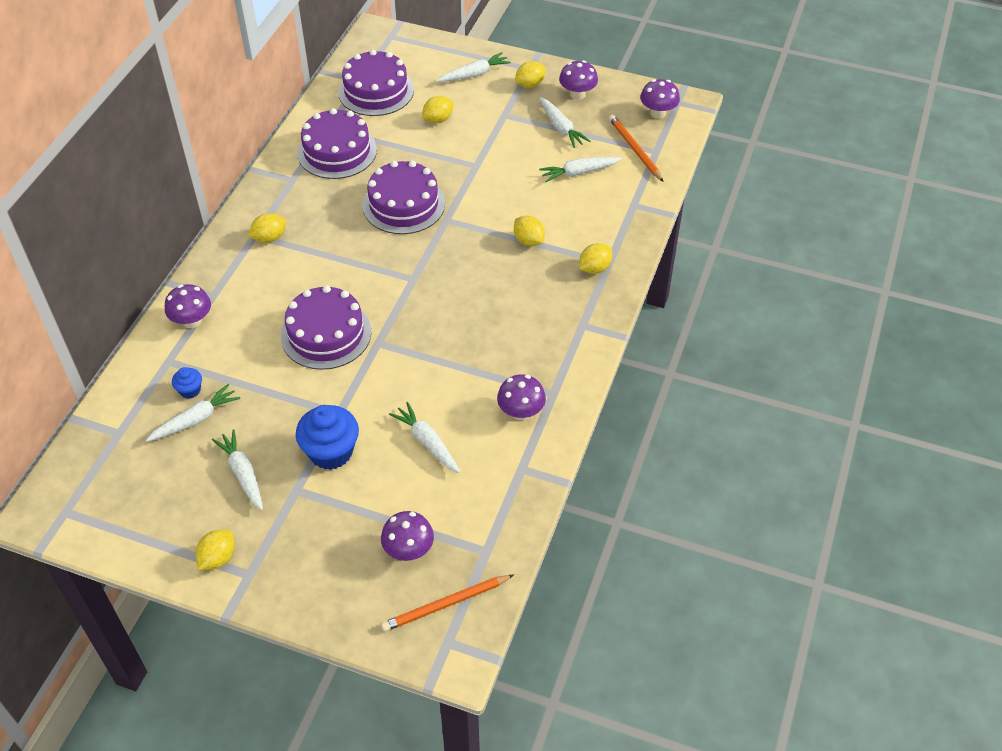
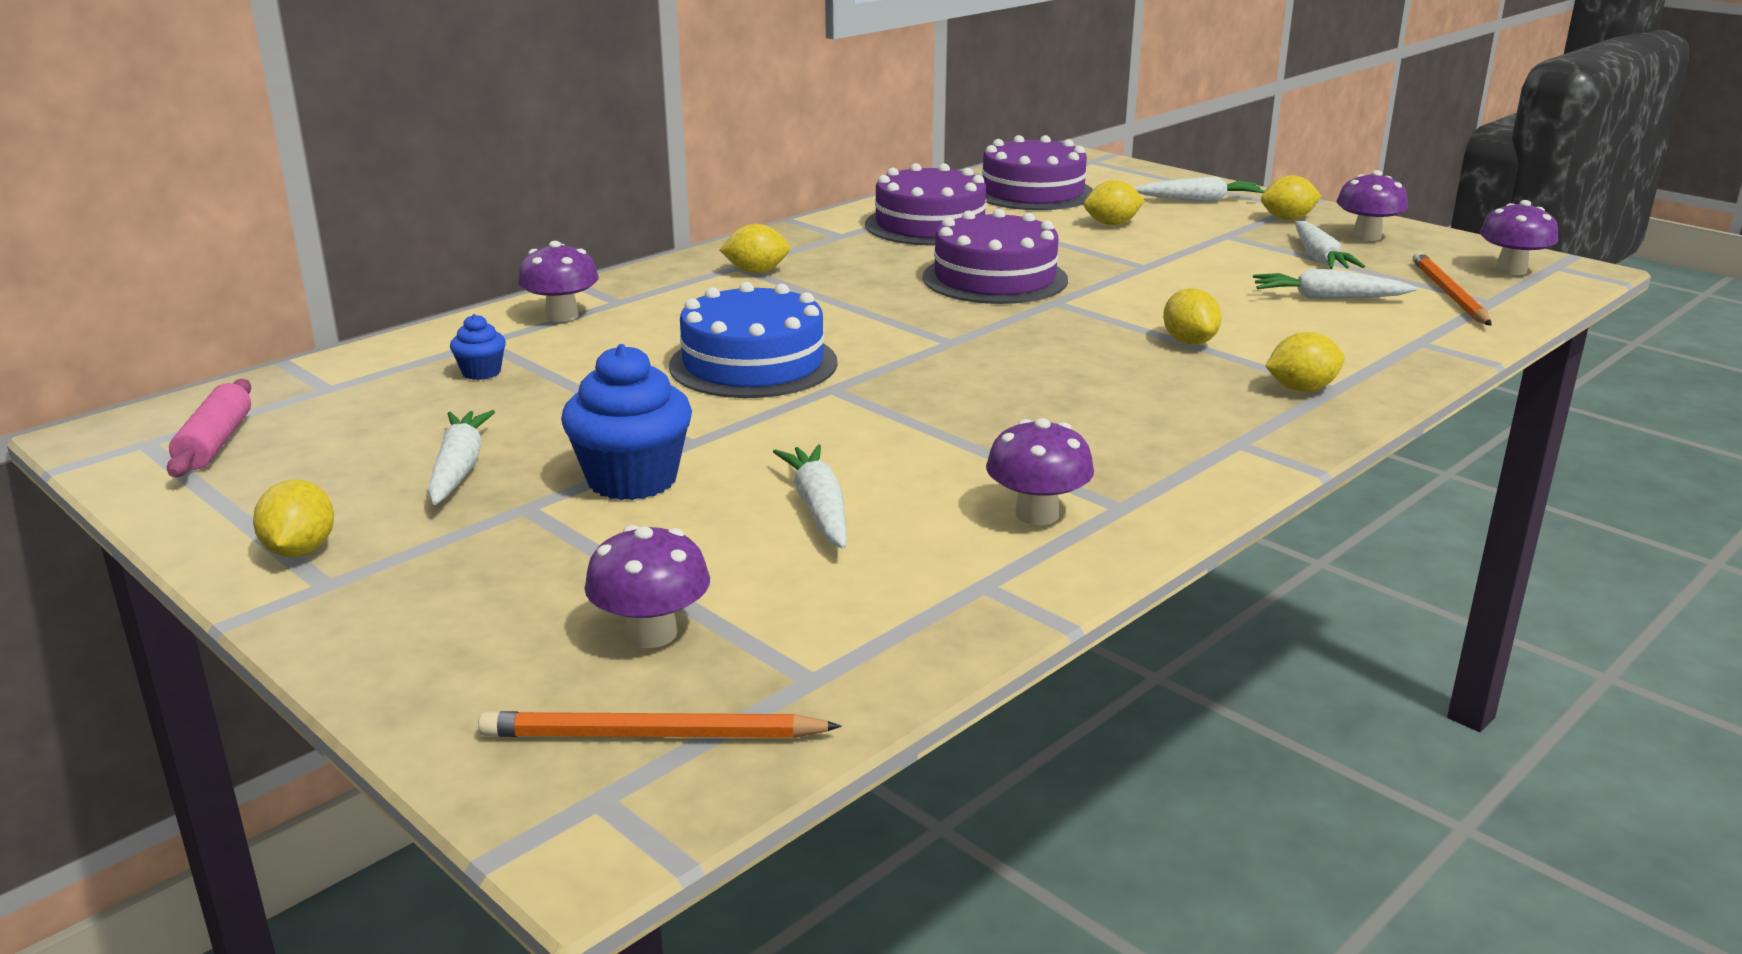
camera: 25 degrees right, 25 degrees down
(102, 498) = (215, 442): none -> pink rolling pin
(196, 419) = (455, 400): white carrot -> none
(218, 558) = (300, 550): yellow lemon -> yellow lemon turned 60 degrees counterclockwise
(326, 334) = (753, 364): purple cake -> blue cake

